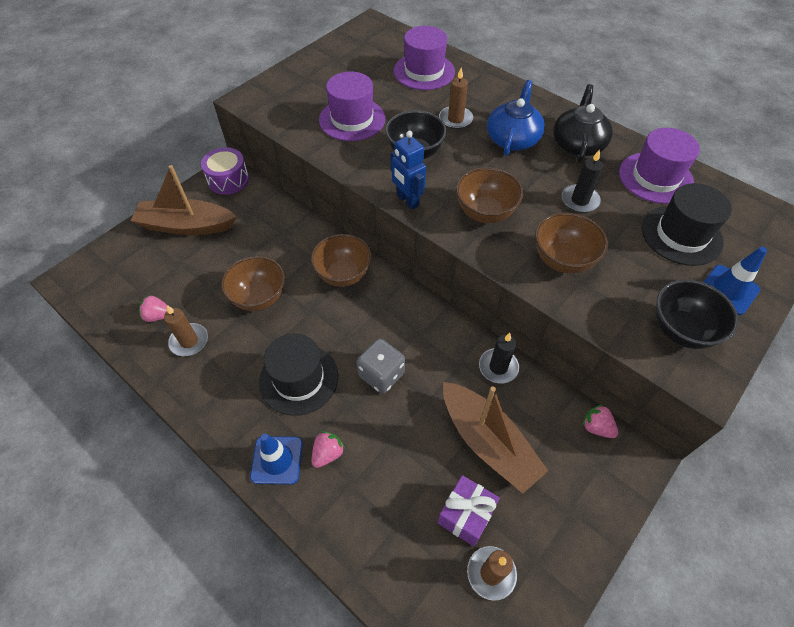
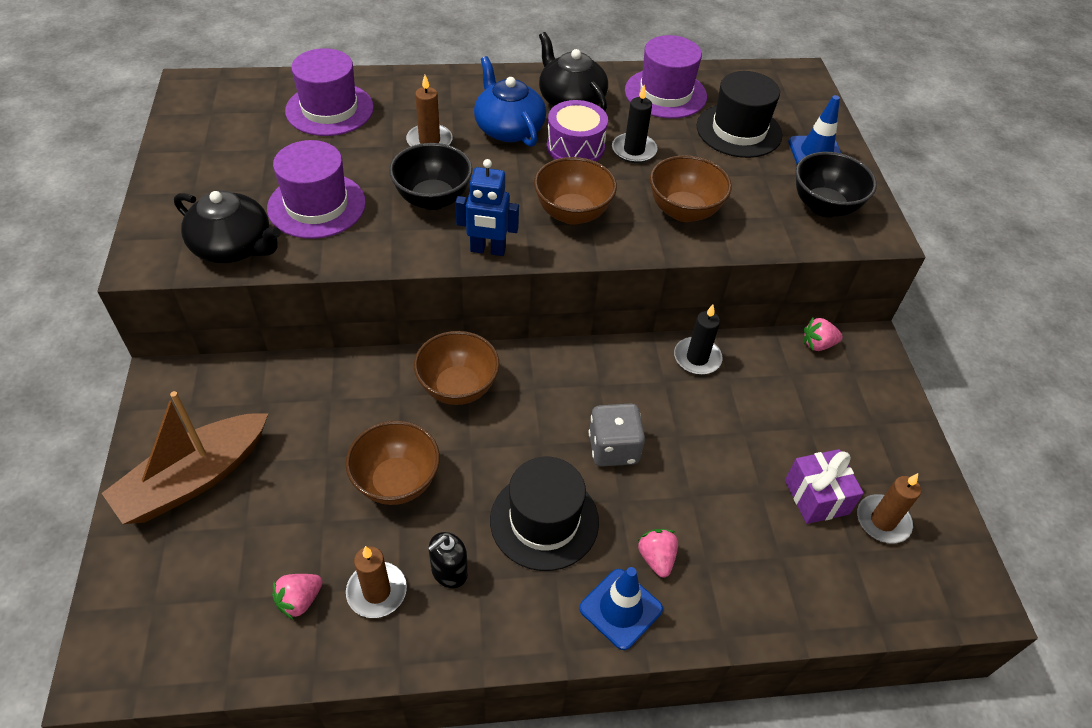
camera: 50 degrees left, 5 degrees down
(227, 361) = (449, 571): none -> black soap dispenser
(228, 180) = (179, 388): purple drum -> purple drum (575, 147)
(289, 116) = (233, 246): none -> black teapot
(488, 442) = (763, 426): brown boat -> none

